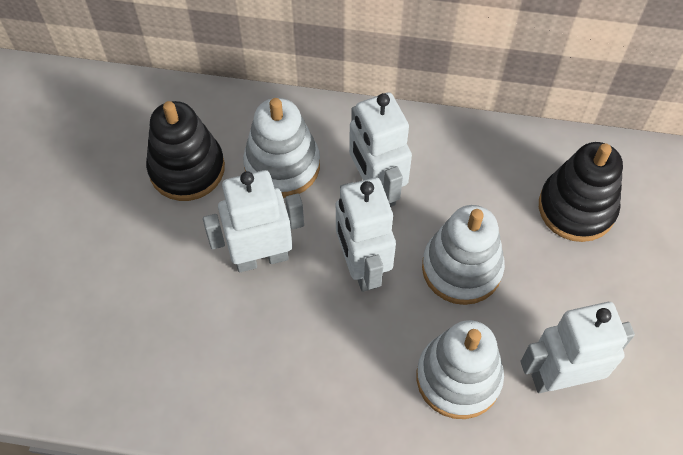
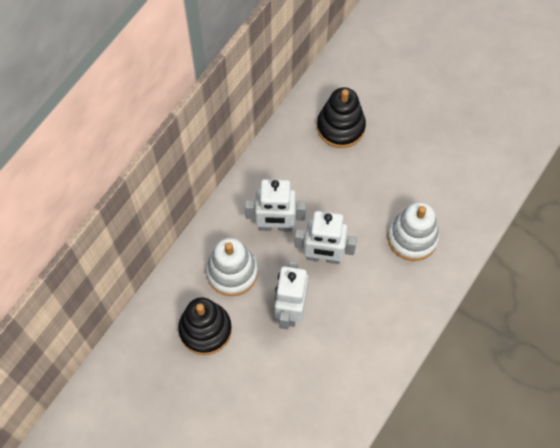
camera: 65 degrees left, 5 degrees up
(461, 268) = (349, 204): white stacking toy -> none
(560, 377) = (434, 187): white robot -> none

